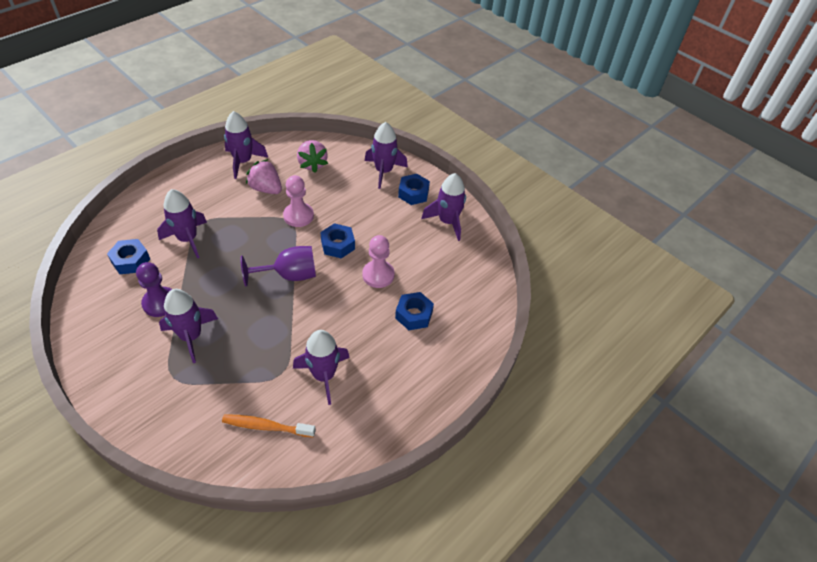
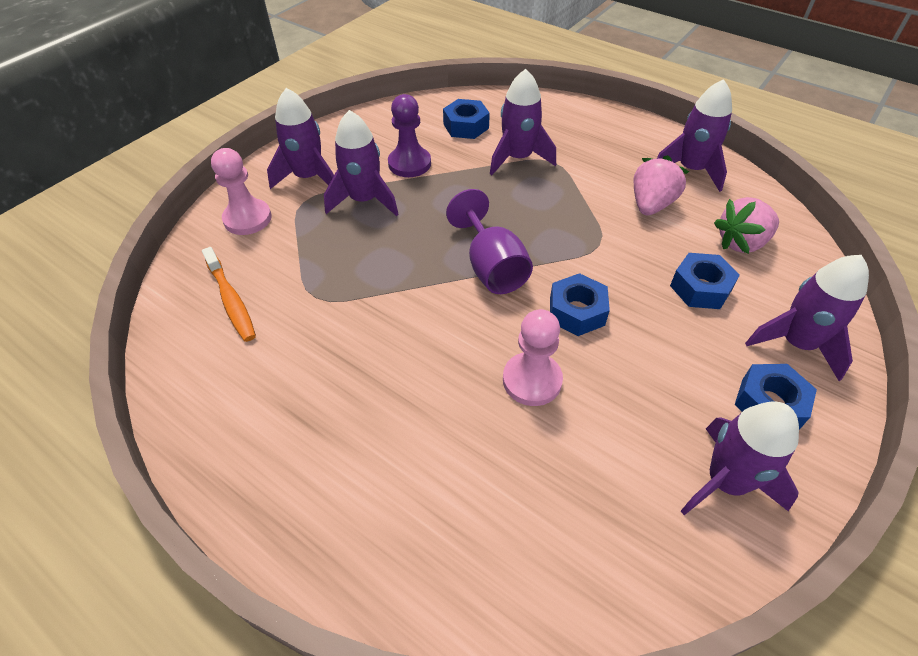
camera: 85 degrees right, 0 degrees up
(266, 426) = (231, 300): orange toothbrush -> orange toothbrush turned 150 degrees clockwise
(298, 216) = (615, 251): pink pawn -> pink pawn (247, 219)
(324, 375) = (315, 345): purple rocket -> purple rocket (308, 177)
(414, 315) = (457, 453): blue nut -> blue nut (700, 288)

